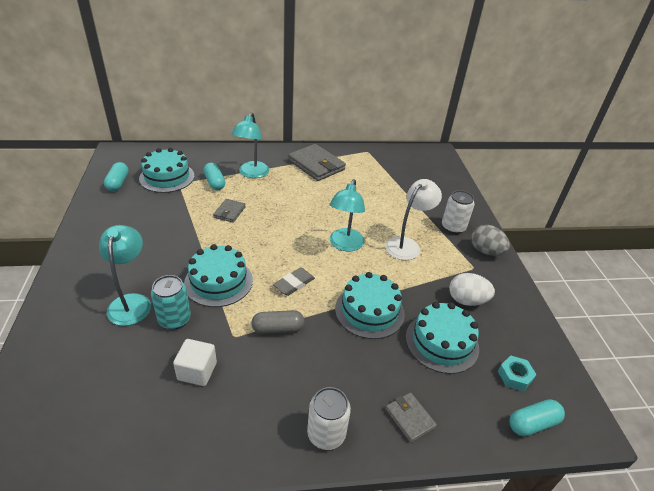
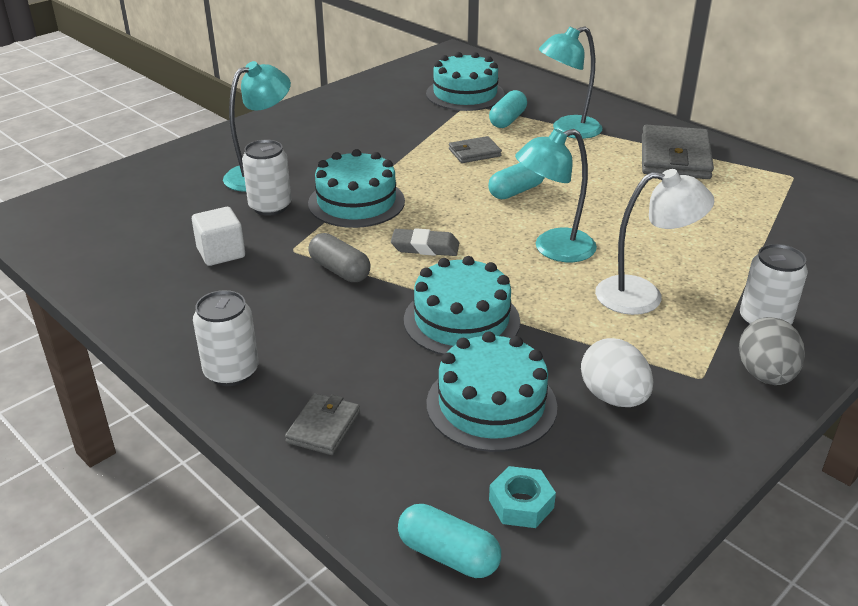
camera: 55 degrees right, 5 degrees down
(118, 183) = (409, 79): turquoise capsule -> turquoise capsule (516, 191)
(174, 319) = (270, 206): turquoise can -> white can

